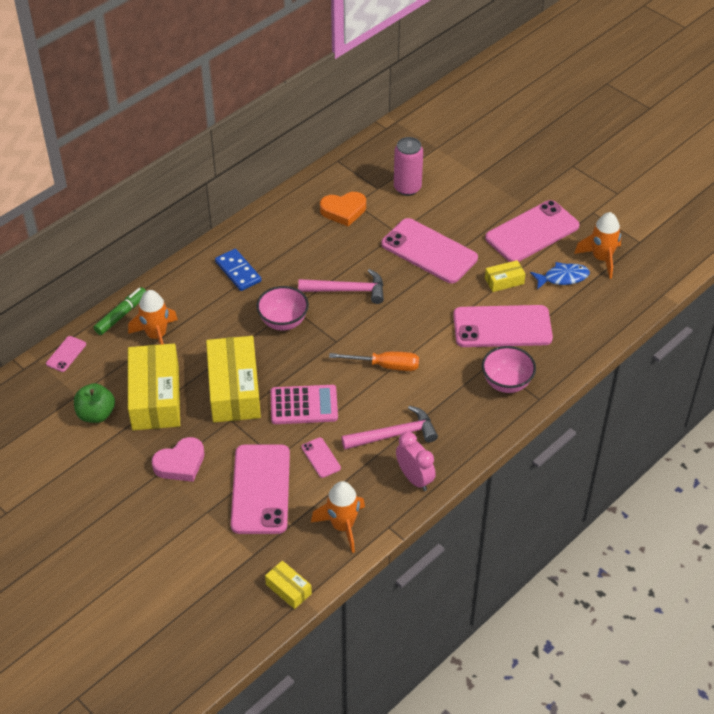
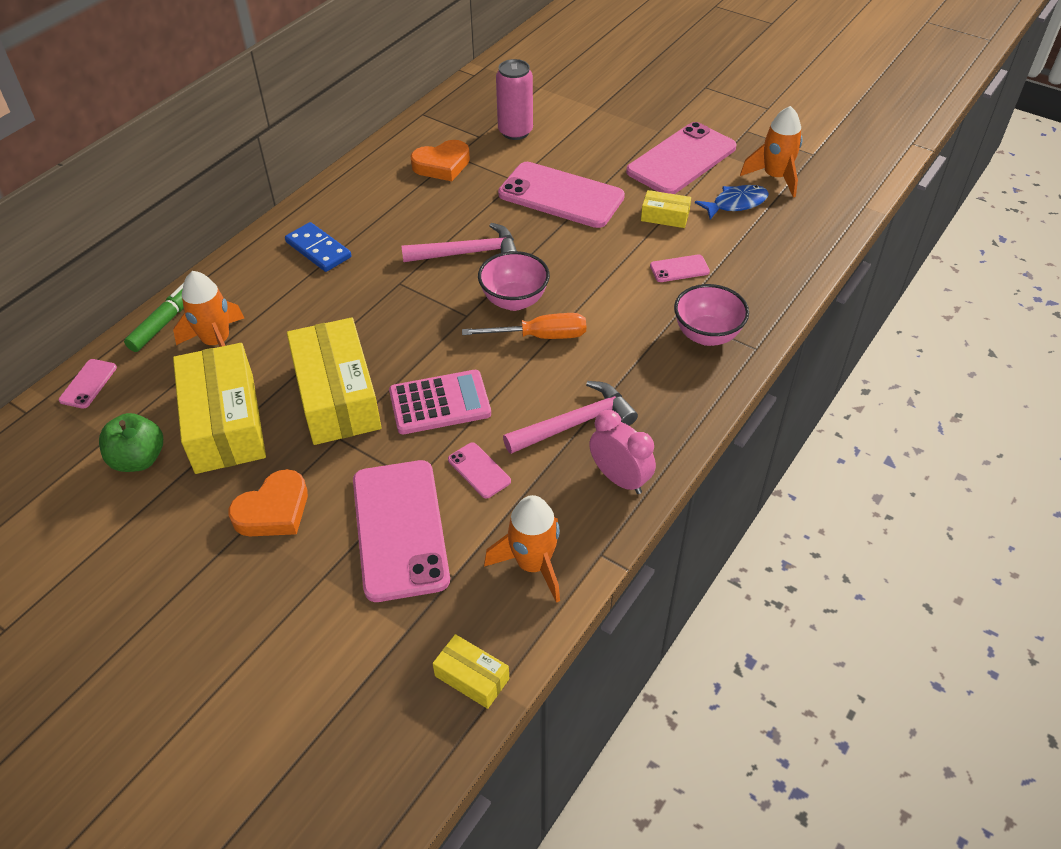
camera: 10 degrees left, 0 degrees up
(180, 463) = (273, 510): pink heart -> orange heart
(283, 322) = (390, 301): pink bowl -> pink bowl (514, 301)
(502, 327) = (679, 269): pink phone -> pink phone, size x0.44
(504, 281) = (665, 216): yellow box -> yellow box turned 45 degrees clockwise

